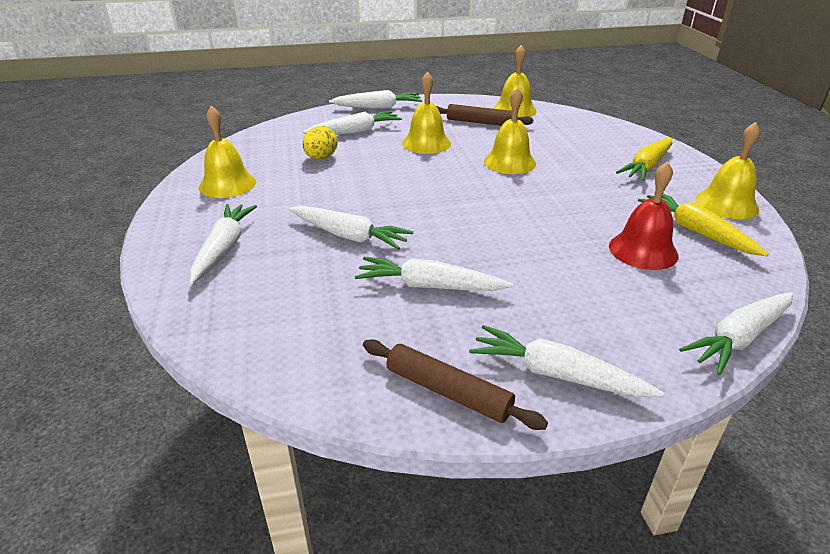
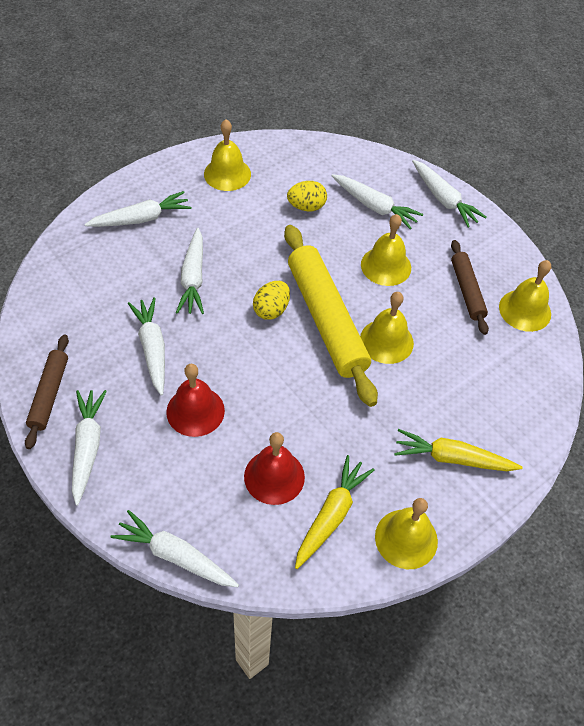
camera: 60 degrees right, 20 degrees up
(432, 203) = (271, 310): none -> yellow egg
(465, 181) = (326, 319): none -> yellow rolling pin
(538, 277) = (195, 411): none -> red bell

